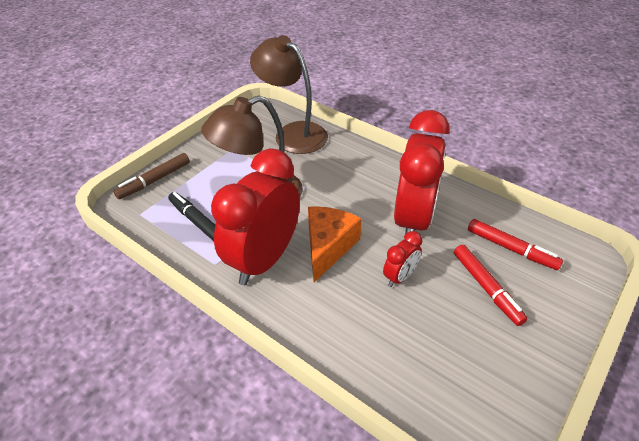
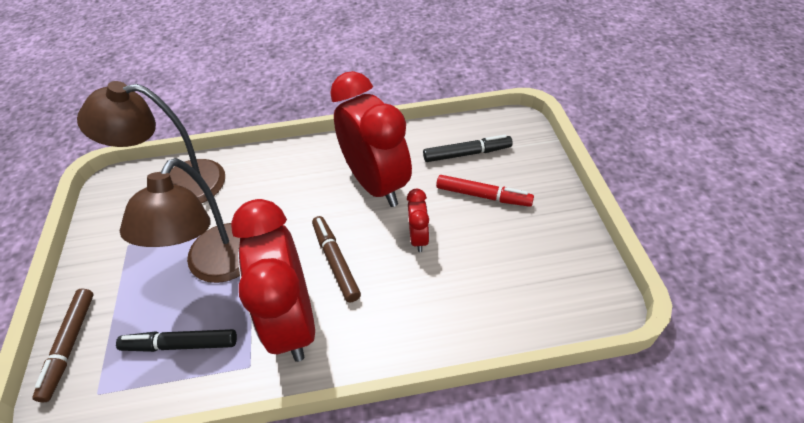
camera: 45 degrees left, 5 degrees up
(328, 247) = (336, 261): orange cheese -> brown marker
(511, 249) = (467, 154): red marker -> black marker

